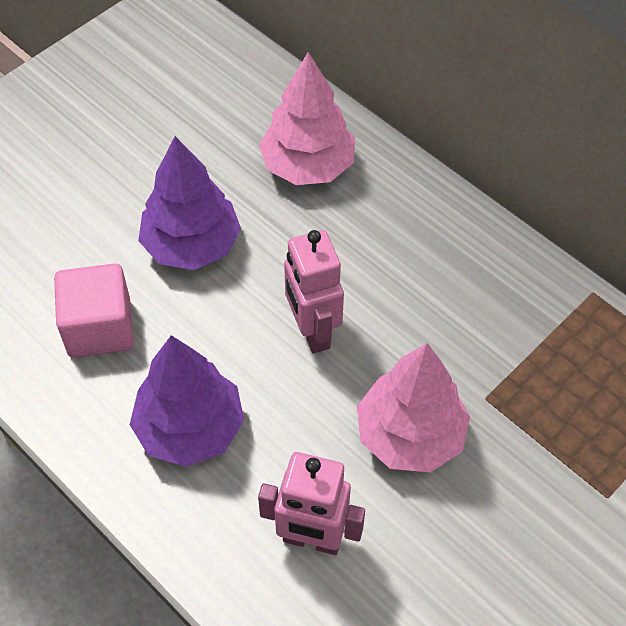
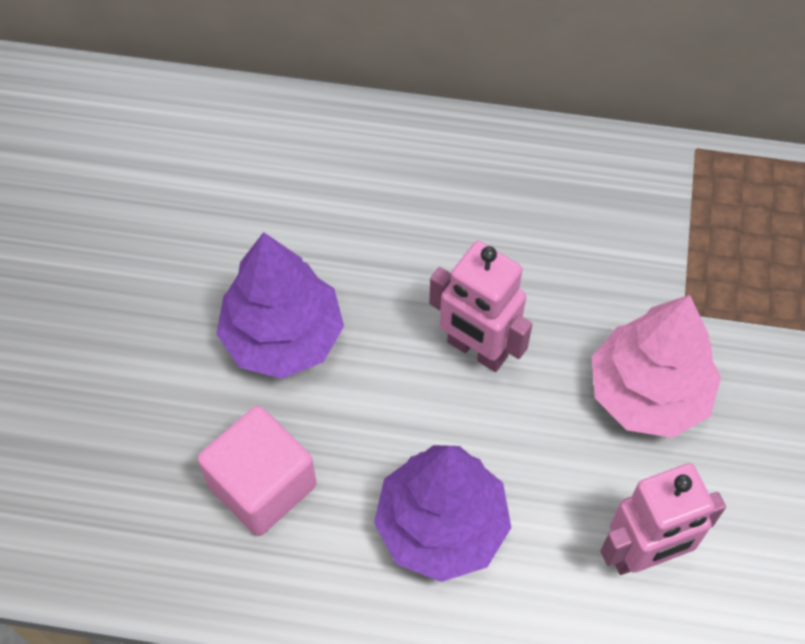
camera: 35 degrees left, 5 degrees up
(308, 166) = (331, 180): pink tree -> none

